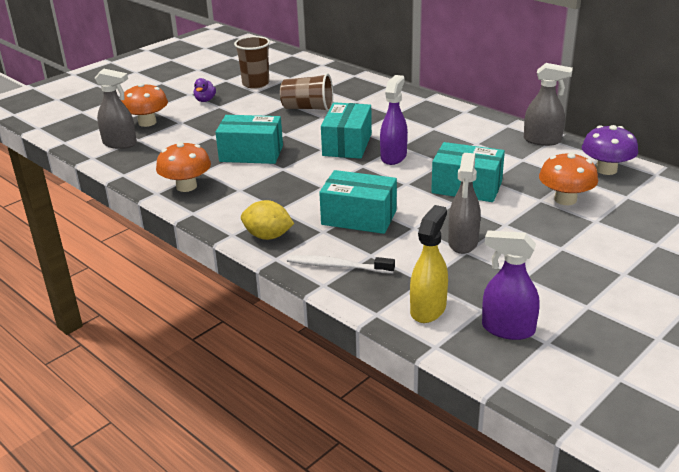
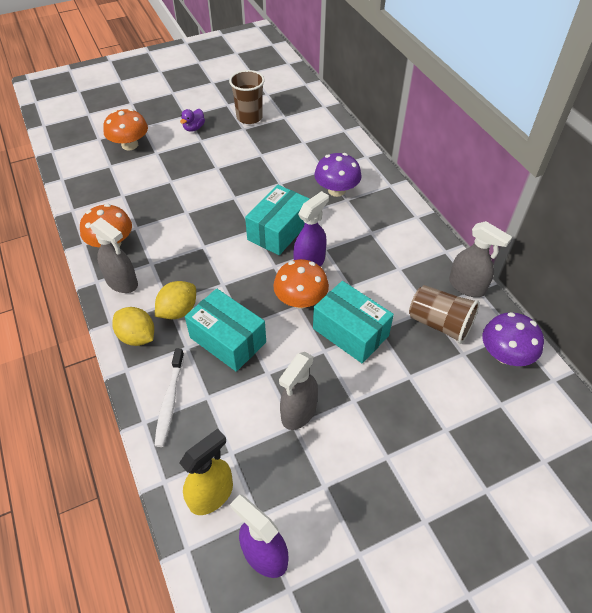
camera: 20 degrees right, 20 degrees up
(120, 144) = (92, 167): grey spray bottle -> grey spray bottle (122, 282)
(251, 153) = (189, 216): turquoise box -> none
(294, 212) = (178, 311): none -> yellow lemon
(308, 108) = (274, 167): brown cup -> brown cup (440, 323)
(337, 266) = (170, 401): white toothbrush -> white toothbrush turned 120 degrees counterclockwise
(379, 111) = (336, 190): none -> purple mushroom
(565, 199) = (435, 385): orange mushroom -> orange mushroom (300, 300)

